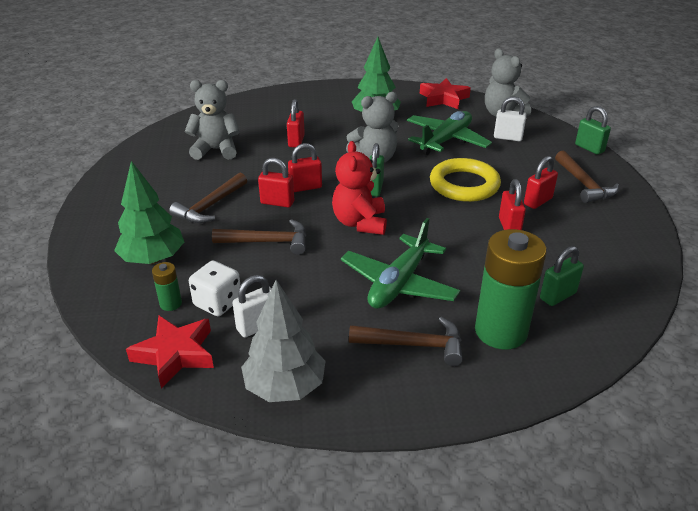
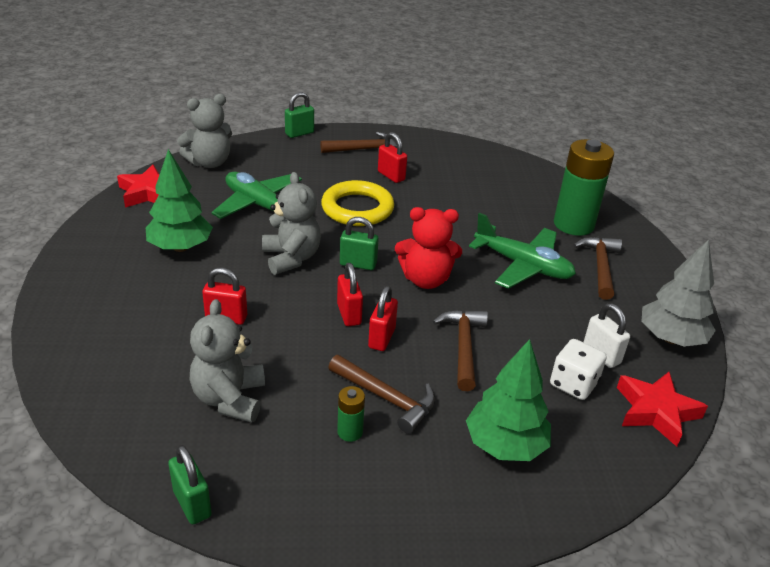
camera: 90 degrees left, 0 degrees up
(170, 304) = (583, 421): green battery -> green battery (350, 432)
(508, 137) = (265, 169): white padlock -> none
(509, 227) = (432, 197): red padlock -> none
(557, 296) = (526, 193): green padlock -> green padlock (192, 503)

